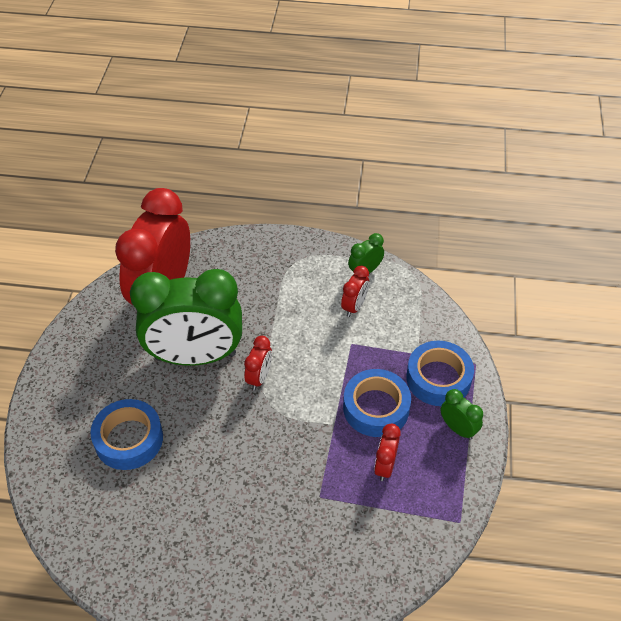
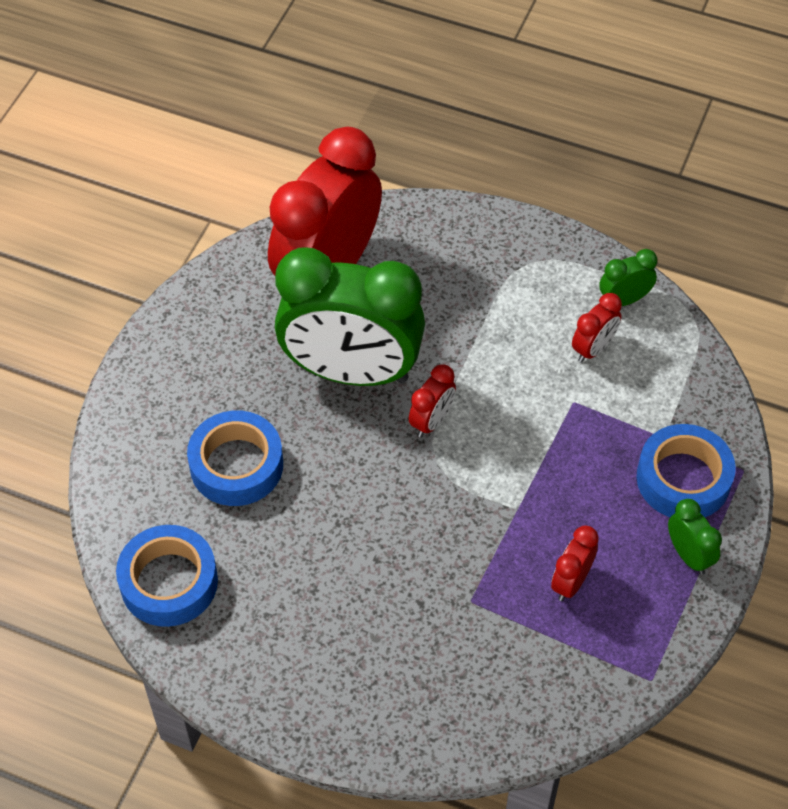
camera: 15 degrees right, 5 degrees up
(376, 408) = (582, 500): blue tape -> blue tape (169, 582)

